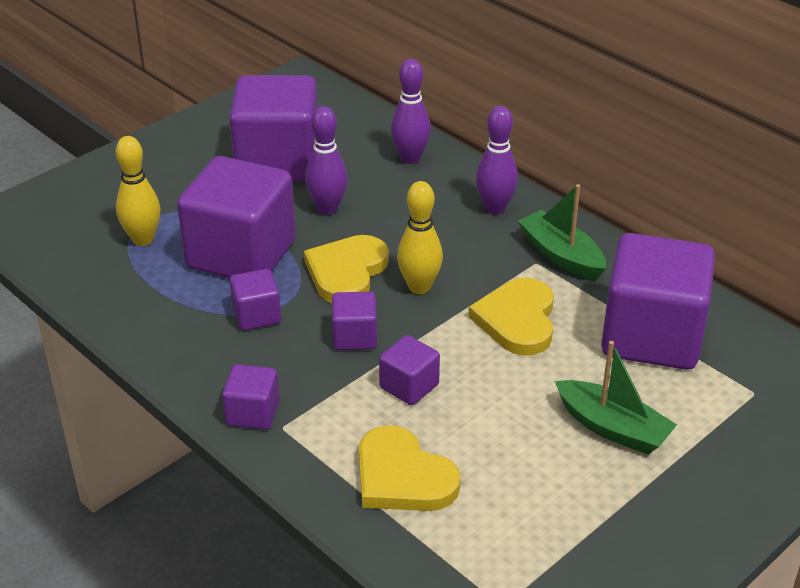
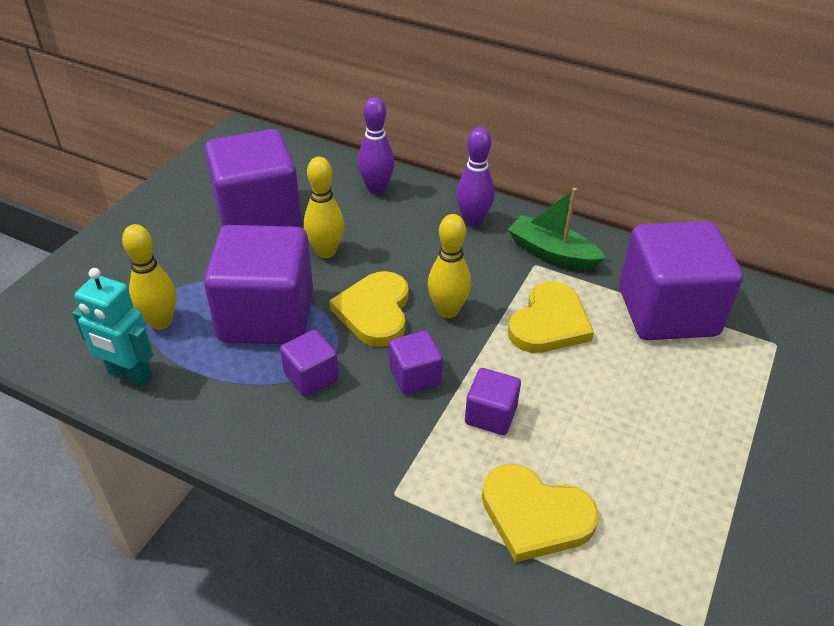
camera: 20 degrees left, 5 degrees up
(96, 278) = (129, 375): none -> turquoise robot
(253, 413) = (357, 486): purple cube -> none
(327, 208) = (326, 252): purple bowling pin -> yellow bowling pin
(517, 320) = (549, 323): yellow heart -> yellow heart turned 135 degrees counterclockwise
(612, 428) = (687, 409): green boat -> none

